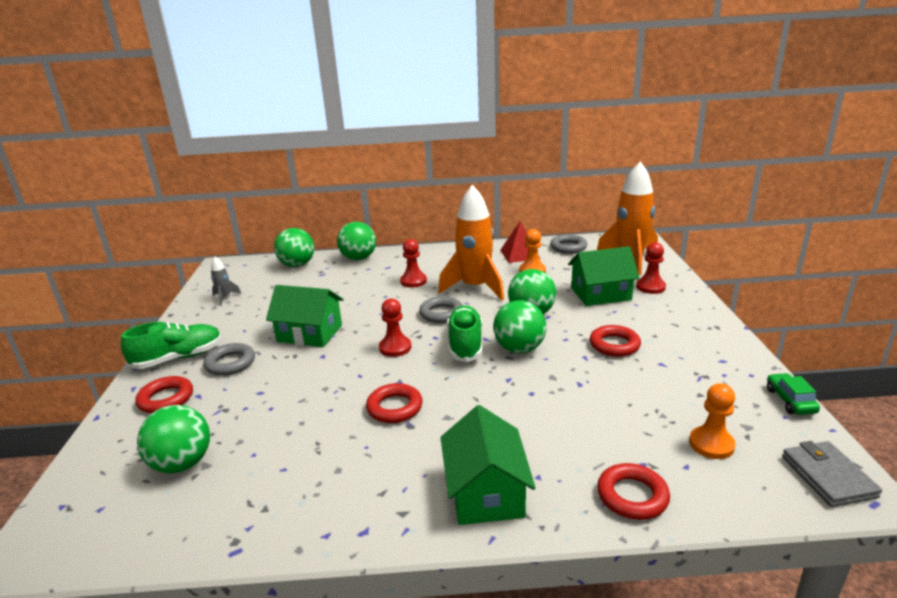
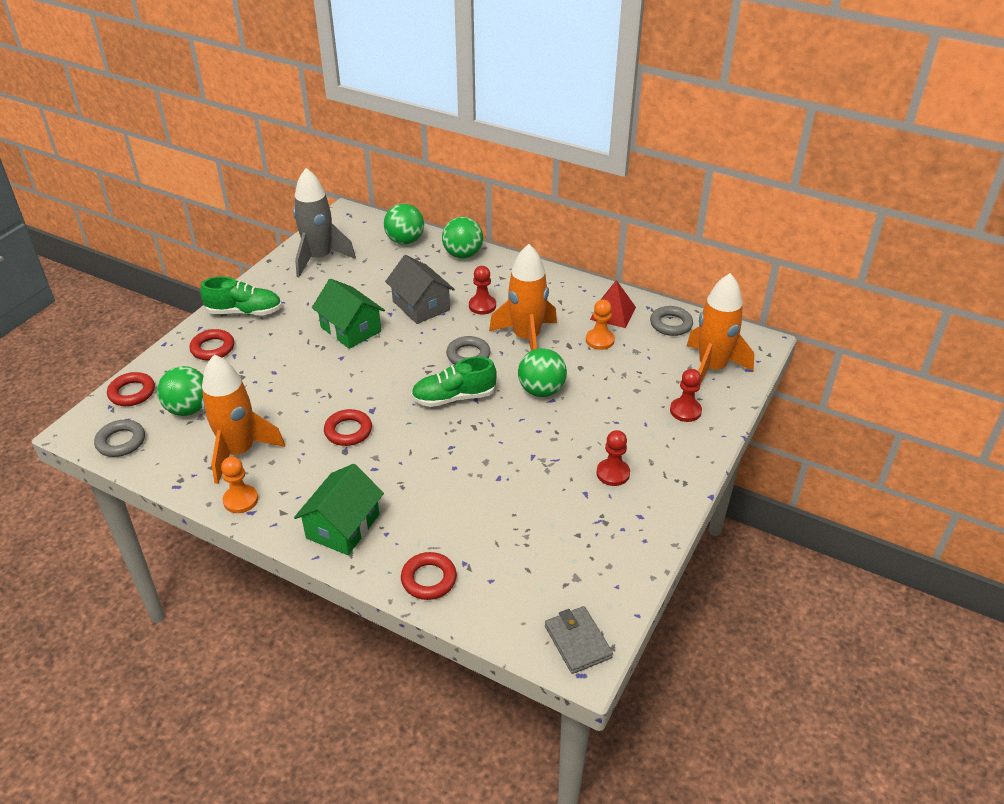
camera: 30 degrees right, 15 degrees up
(225, 298) = (319, 258): grey rocket -> grey rocket, size x2.31
(230, 363) = (274, 334): grey ring -> grey ring (121, 442)
(288, 477) = (239, 452): none -> orange rocket
(359, 297) = (421, 305): none -> grey house
(395, 348) = (399, 375): red pawn -> red pawn (613, 473)
(465, 344) = (454, 397): green shoe -> green shoe turned 135 degrees counterclockwise
(519, 349) = (490, 422): green ball -> none
(600, 294) = (628, 397): green house -> none
(614, 345) = (570, 456): red ring -> red ring (132, 393)
(711, 444) = (530, 575): orange pawn -> orange pawn (241, 500)
(790, 401) = (641, 577): green car -> none
(828, 477) = (577, 642): grey wallet -> grey wallet turned 45 degrees counterclockwise

